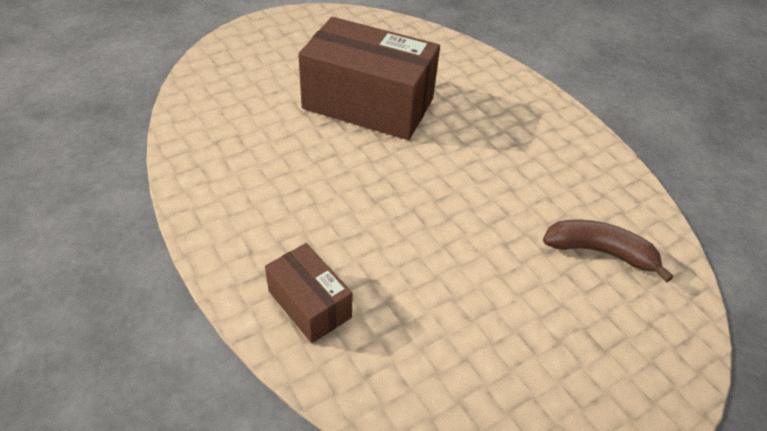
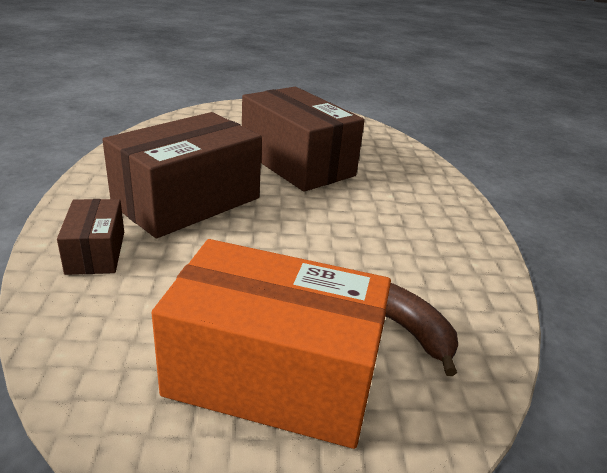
camera: 30 degrees right, 15 degrees down
(322, 202) = (187, 201): none -> brown box
(559, 344) = (273, 375): none -> orange box

